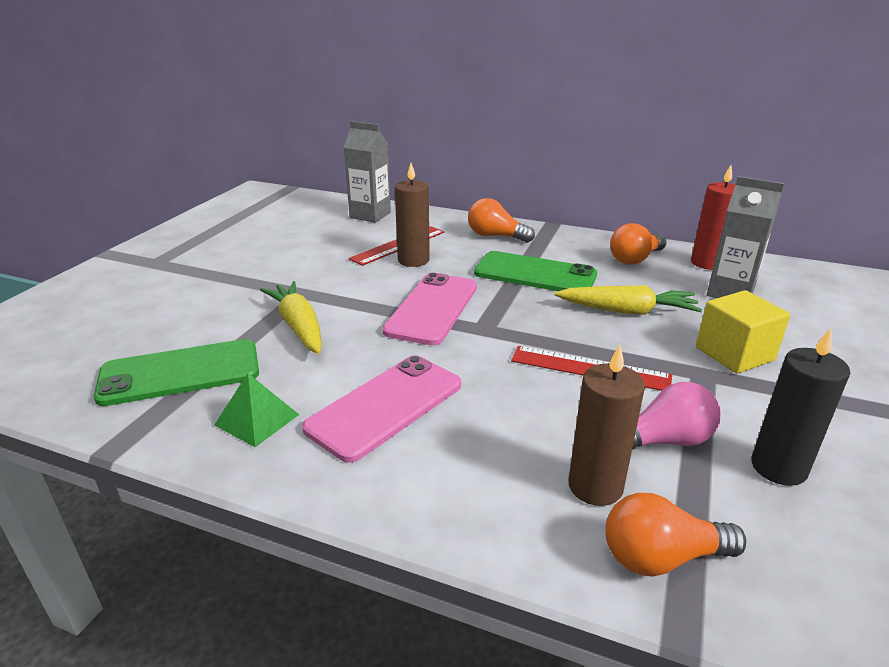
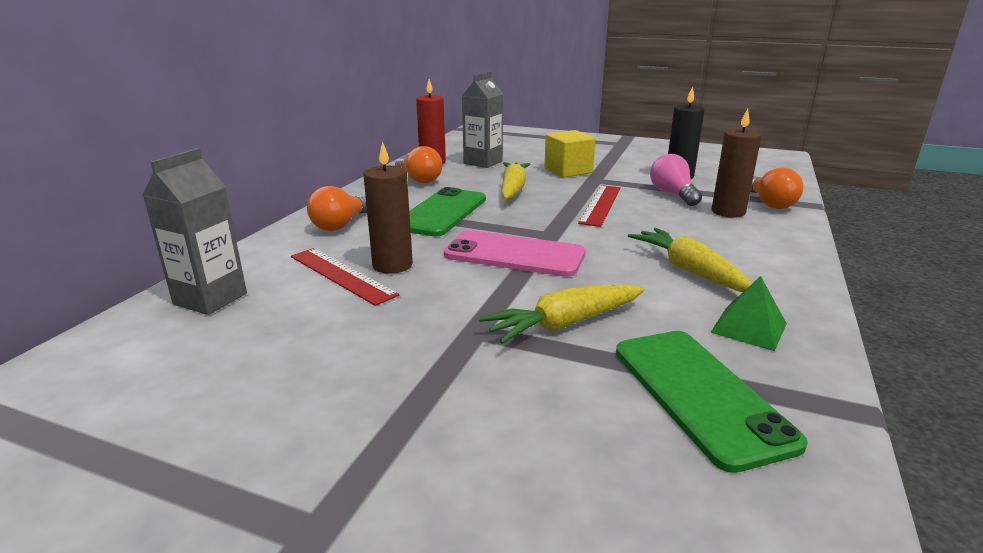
camera: 90 degrees left, 5 degrees down
(385, 406) = (689, 270): pink phone -> yellow carrot

